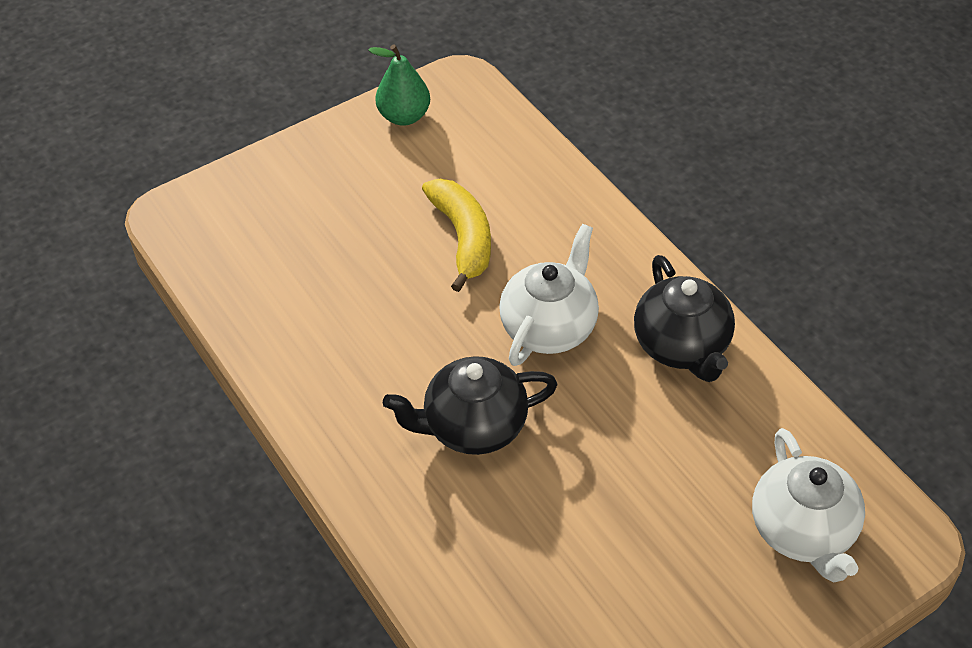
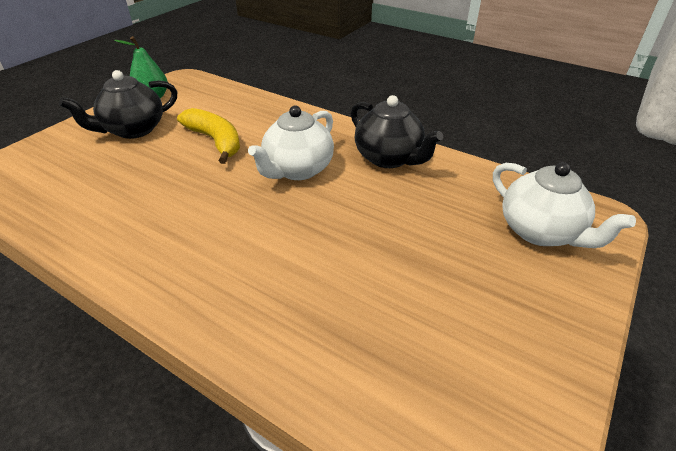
camera: 25 degrees left, 10 degrees down
(473, 427) = (271, 239): black teapot -> black teapot (133, 130)
(549, 327) = (297, 170): white teapot -> white teapot turned 150 degrees counterclockwise

